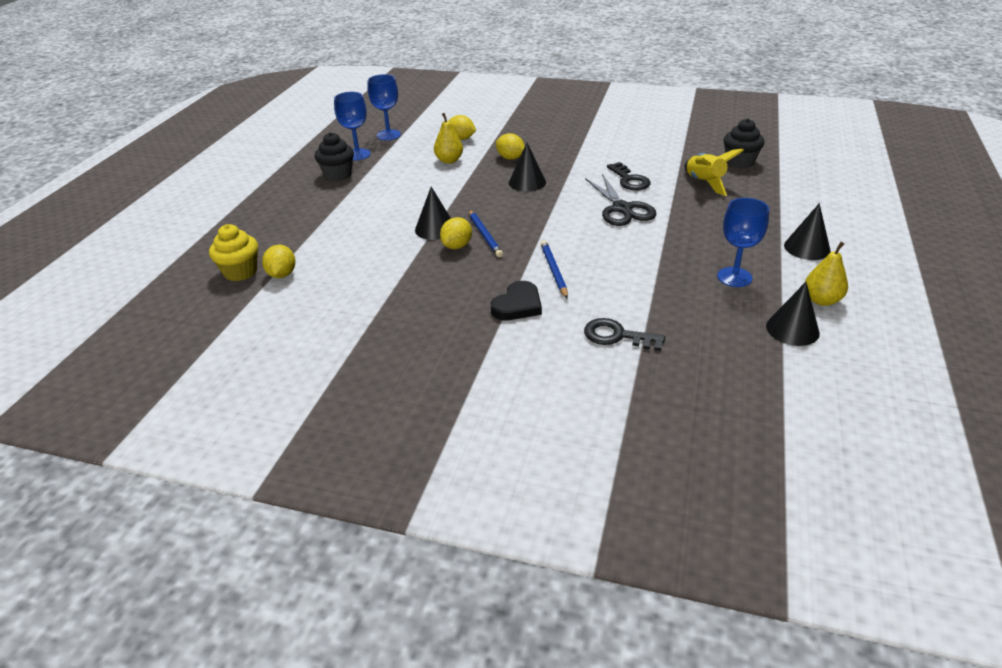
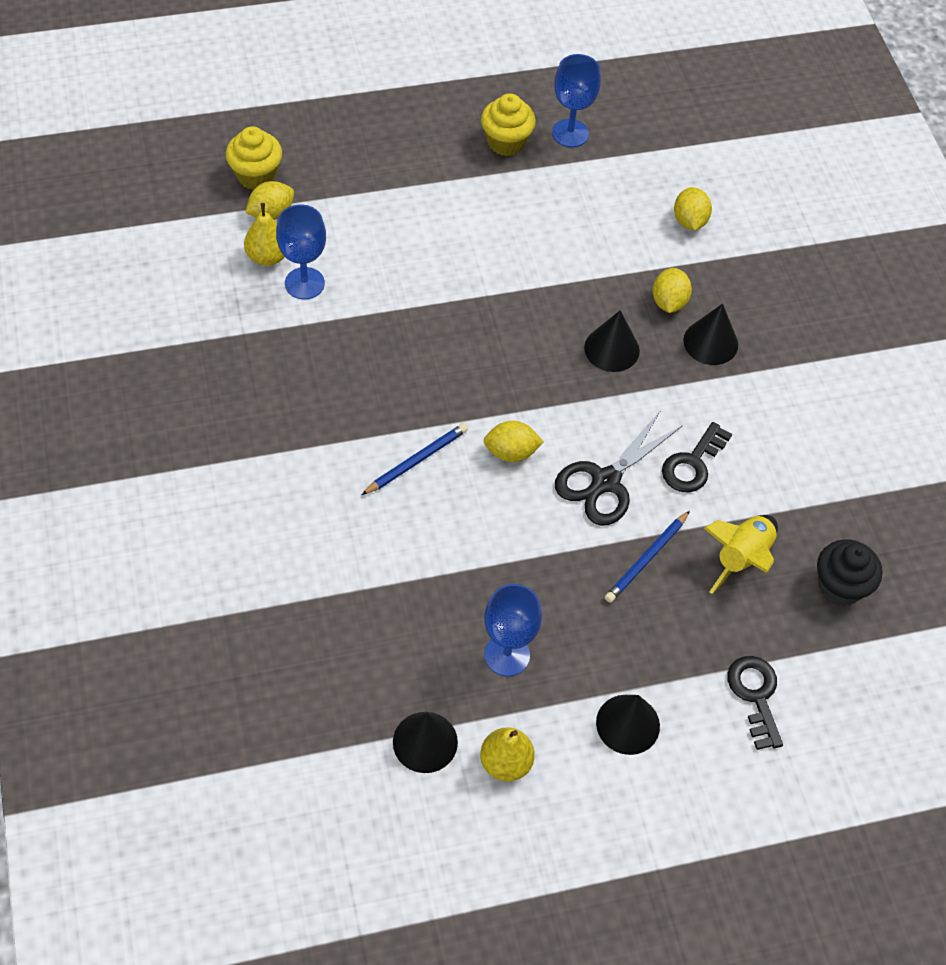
camera: 55 degrees right, 20 degrees up
(338, 175) = (506, 142): black cupcake -> yellow cupcake
(388, 135) = (645, 136): blue goblet -> blue goblet (304, 283)
(435, 229) = (440, 304): black cone -> black cone (710, 342)
(449, 160) = (617, 237): yellow pear -> yellow pear (268, 256)
(457, 246) = (415, 343): yellow lemon -> yellow lemon (511, 452)
(484, 235) = (454, 359): blue pencil -> blue pencil (646, 558)
(518, 305) = (330, 453): black heart -> none
(617, 336) = (322, 568): black key -> black key (755, 696)

